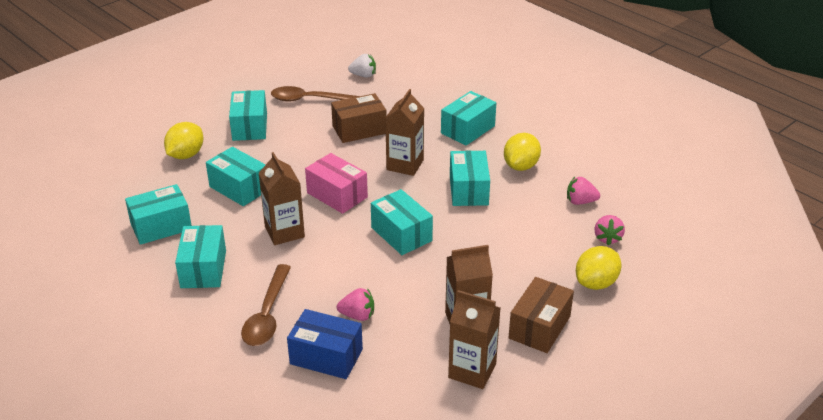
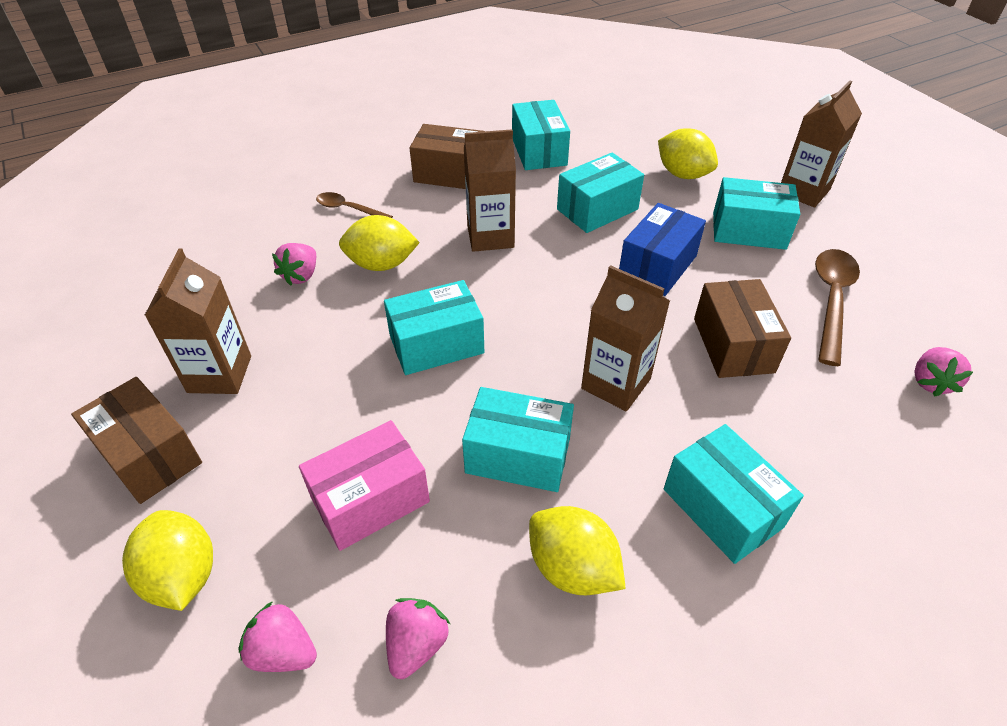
camera: 105 degrees right, 10 degrees up
(203, 269) = (450, 173): turquoise box -> brown box
(267, 314) = (348, 209): brown spoon -> brown spoon, size x0.59
(326, 357) = (254, 242): blue box -> blue box (657, 266)
(332, 277) = (381, 264): none -> yellow lemon
(337, 195) = (555, 293): pink box -> pink box (370, 500)
(363, 75) = (931, 382): white strawberry -> pink strawberry
(472, 371) = (135, 358): brown carton -> brown carton (803, 191)

